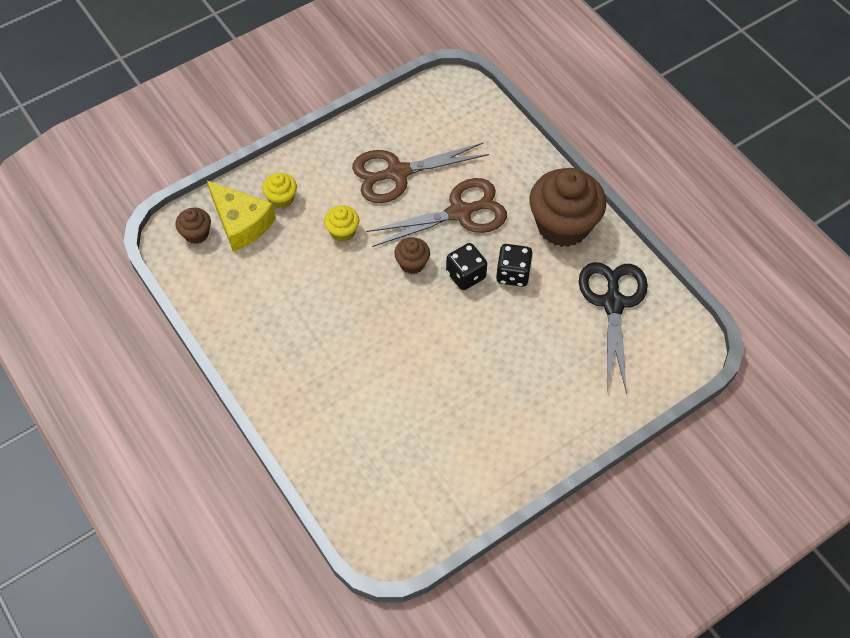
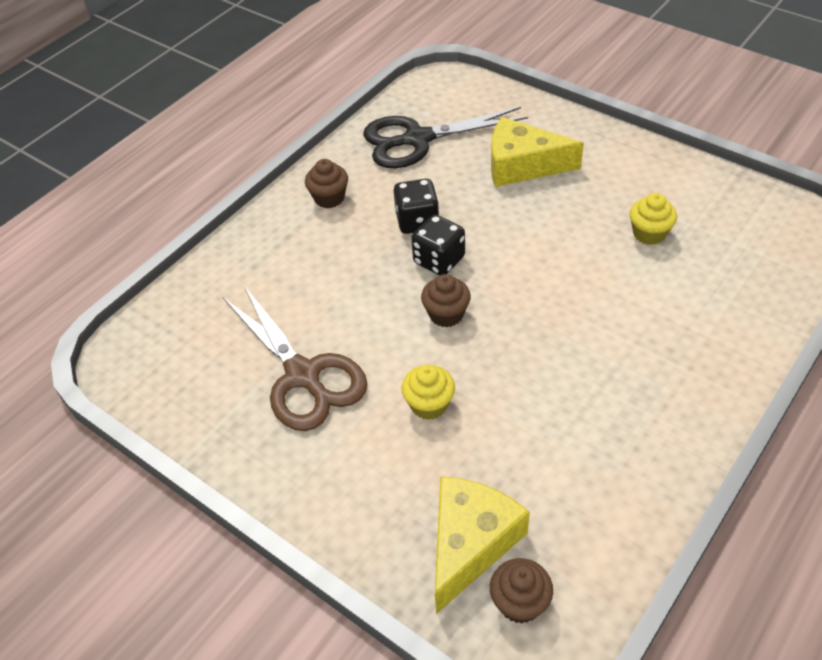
camera: 105 degrees left, 10 degrees down
(281, 199) = (402, 504): yellow cupcake -> yellow cupcake (649, 233)
(460, 213) = (347, 291): brown scissors -> none
(549, 367) = (522, 165): none -> yellow cheese
(563, 225) = (329, 198): brown cupcake -> brown cupcake, size x0.47

